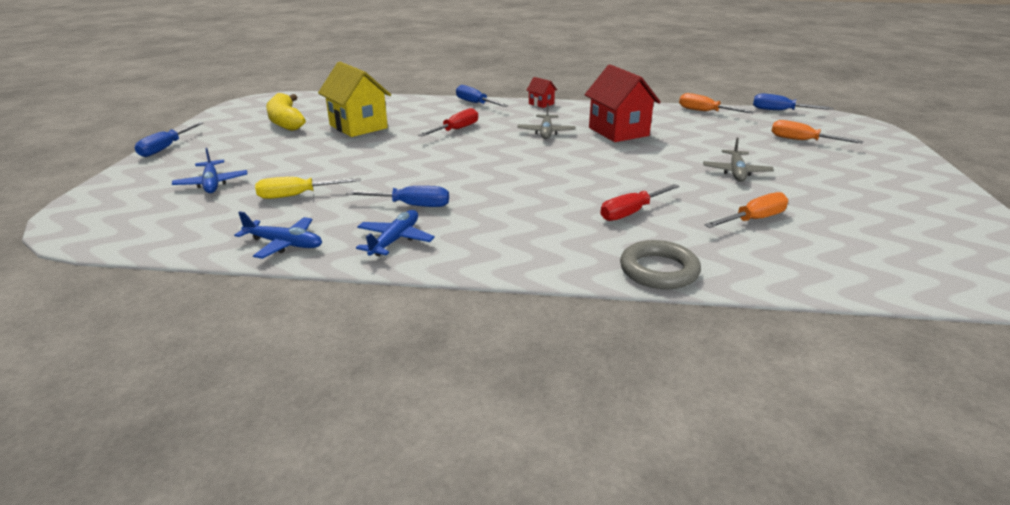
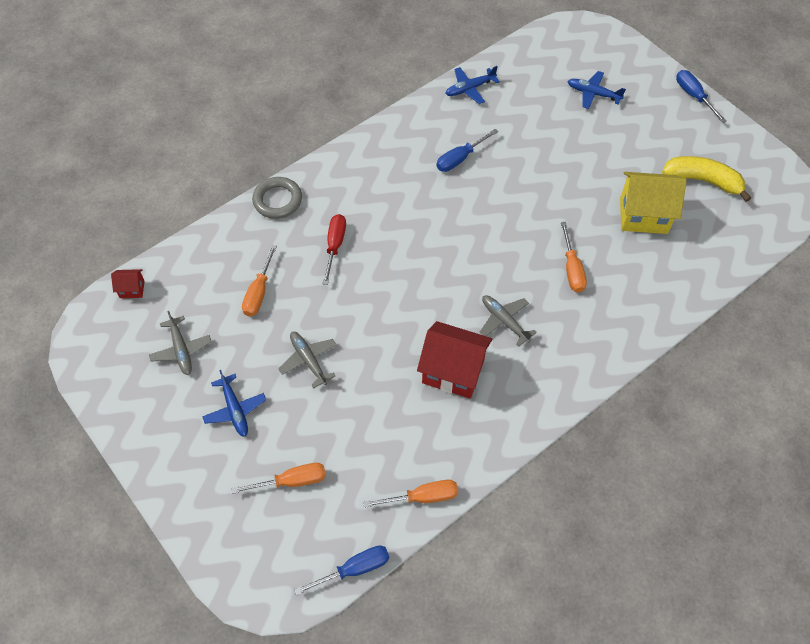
camera: 135 degrees right, 30 degrees up
(297, 195) = (531, 120): yellow screwdriver -> none
(395, 240) = (425, 128): blue plane -> blue plane (235, 409)
(456, 130) = (572, 269): red screwdriver -> orange screwdriver
(475, 103) = (633, 335): blue screwdriver -> none
(541, 104) = (582, 385): red house -> red house (132, 289)
(879, 222) = (181, 349): none -> grey plane

